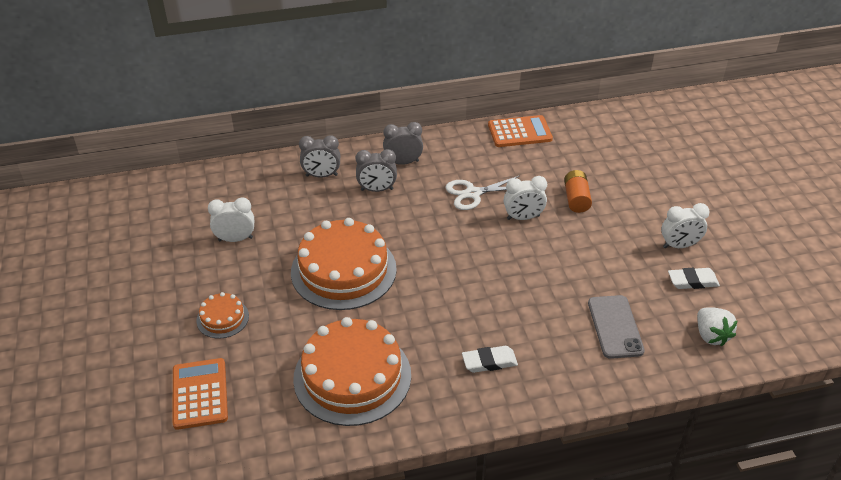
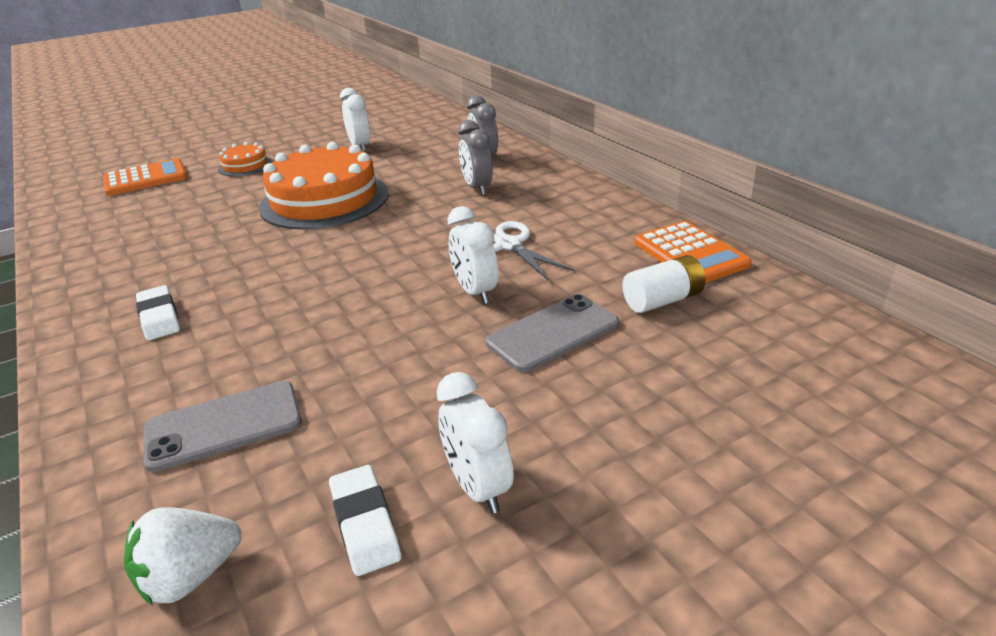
camera: 75 degrees right, 10 degrees down
(352, 376) = (152, 237): orange cake -> none
(403, 162) = (542, 191): grey clock -> none
(561, 156) = (662, 300): none -> white battery
(576, 199) = (553, 333): orange battery -> grey phone

